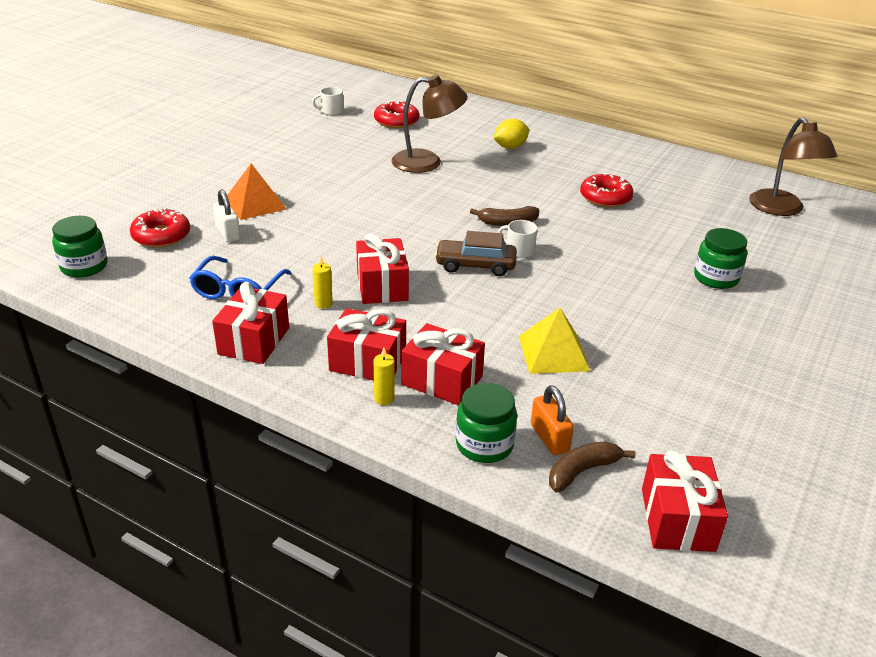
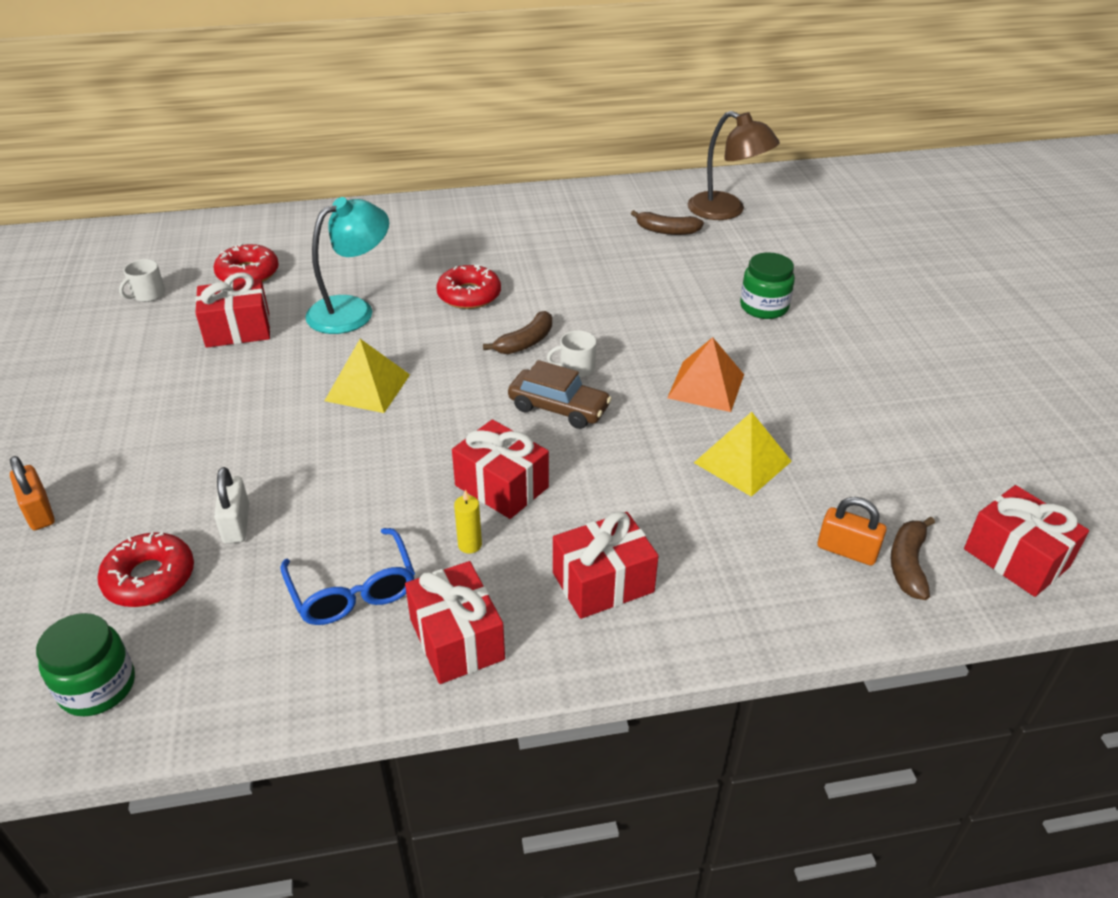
camera: 40 degrees left, 5 degrees up
(156, 185) = (39, 512): none -> orange padlock
(228, 233) = (236, 524): white padlock -> white padlock turned 60 degrees clockwise
(255, 203) = (217, 466): orange pyramid -> orange pyramid (706, 386)
(380, 203) = (367, 387): none -> yellow pyramid
(384, 398) = (670, 612): yellow candle -> none
(427, 162) = (352, 310): brown lamp -> turquoise lamp
(442, 380) = (693, 555): red gift -> red gift (238, 330)
(475, 265) = (558, 408): brown car -> brown car turned 120 degrees counterclockwise
(484, 444) = (810, 595): green jar -> none
(510, 147) = (415, 251): yellow lemon -> none
(605, 197) = (576, 268): red donut -> red donut (469, 295)
(709, 202) = (666, 231): none -> brown banana

